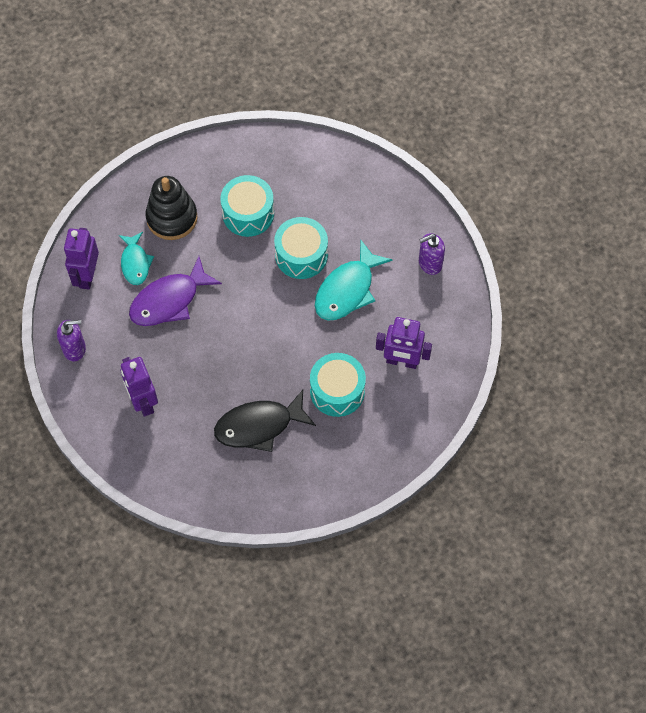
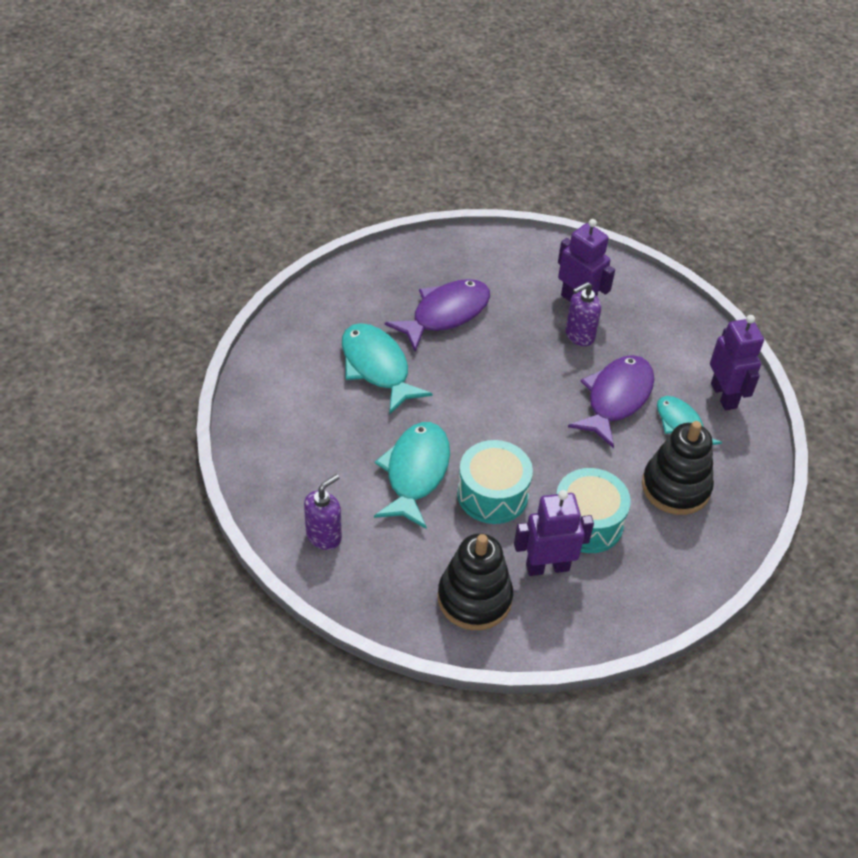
camera: 155 degrees right, 15 degrees down
(74, 349) = (681, 325): purple soap dispenser -> purple soap dispenser (579, 335)
(259, 426) = (445, 314): black fish -> purple fish
(337, 391) = (377, 367): turquoise drum -> turquoise fish
(349, 189) = (474, 598): none -> black stacking toy
(402, 361) = (315, 416): purple robot -> purple robot (547, 567)

